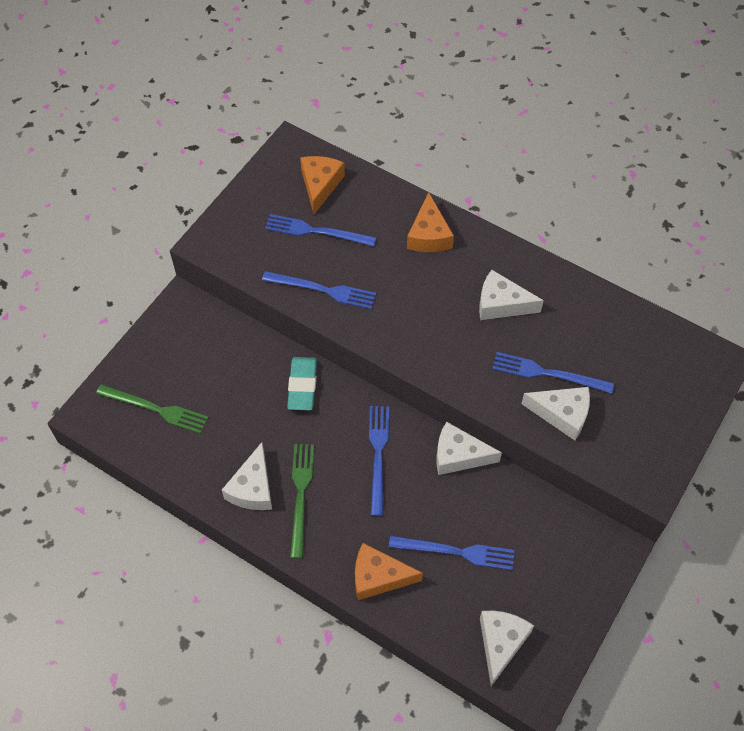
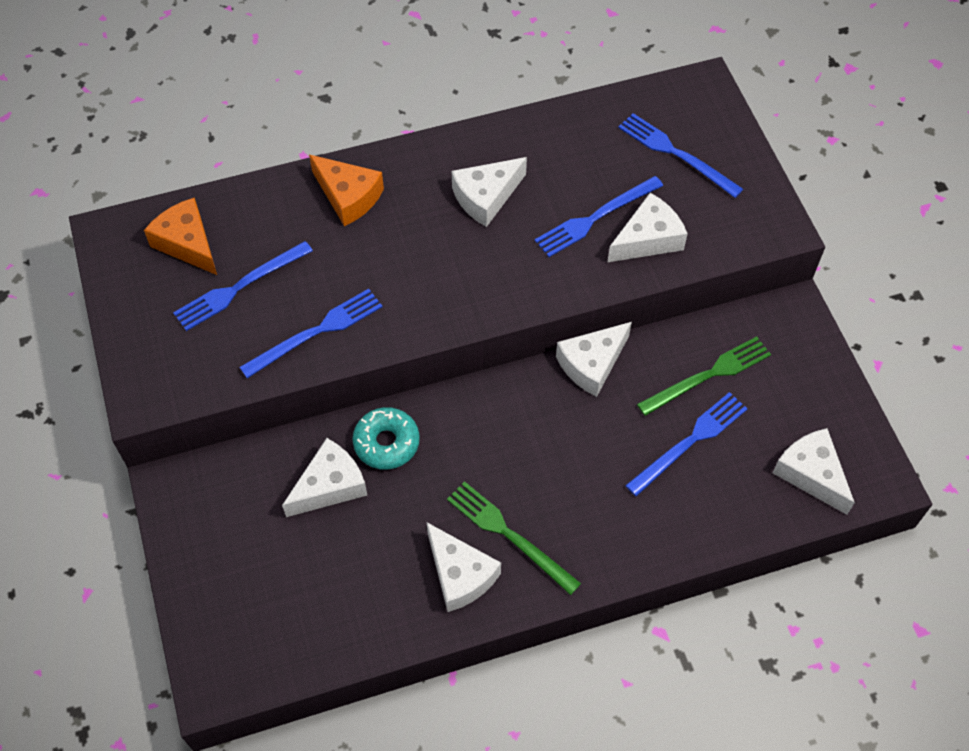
camera: 50 degrees left, 0 degrees up
(156, 409) = (276, 605): green fork -> green fork (708, 375)
(250, 378) = (330, 485): none -> white cheese
(302, 386) = (386, 443): turquoise eraser -> turquoise donut
(378, 455) = (528, 432): blue fork -> blue fork (676, 154)
(378, 577) = (659, 529): orange cheese -> none

